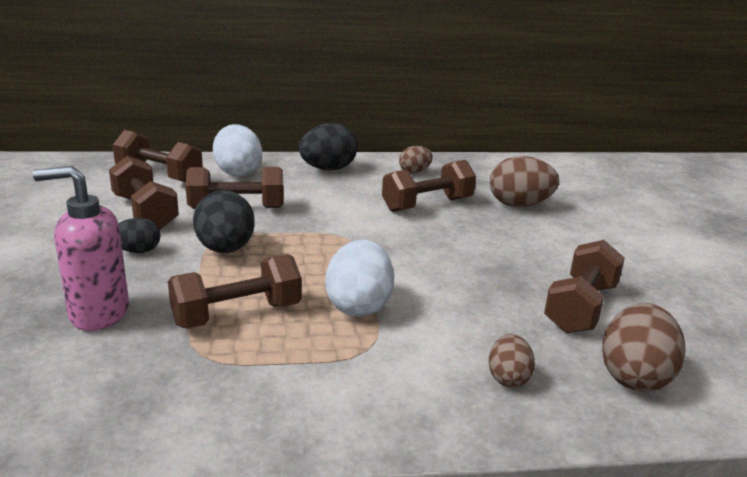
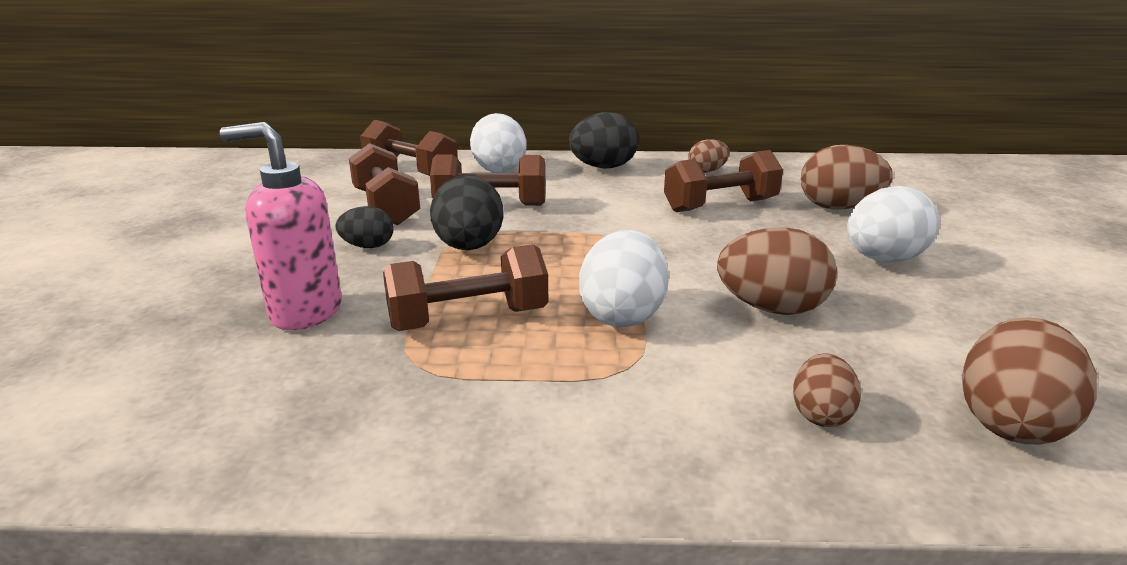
camera: 10 degrees right, 0 degrees up
(470, 295) = (771, 308): none -> brown egg
(552, 250) = (883, 259): none -> white egg
(581, 308) = (925, 329): brown dumbbell -> none

